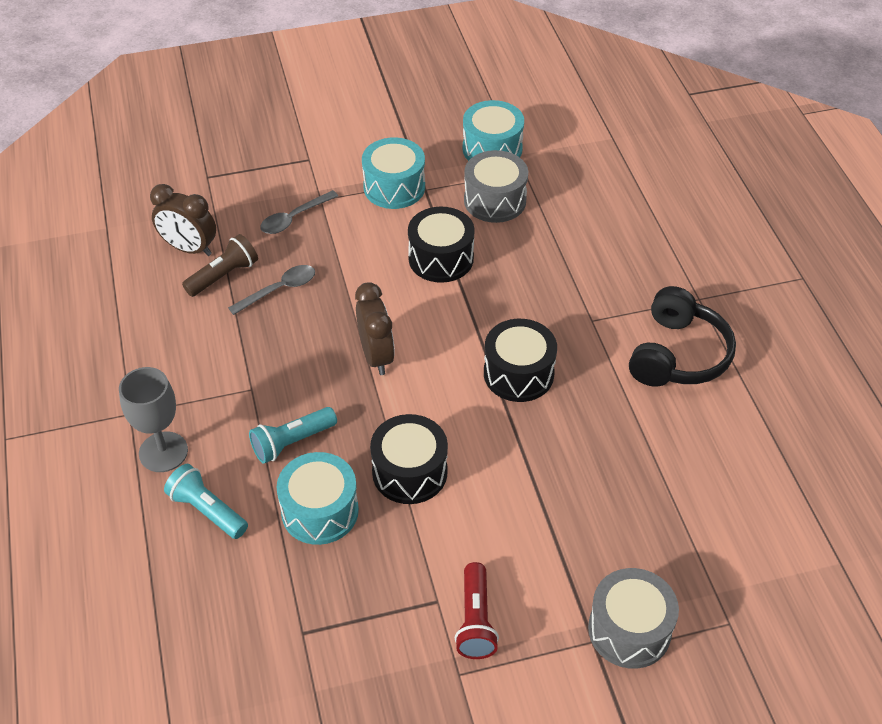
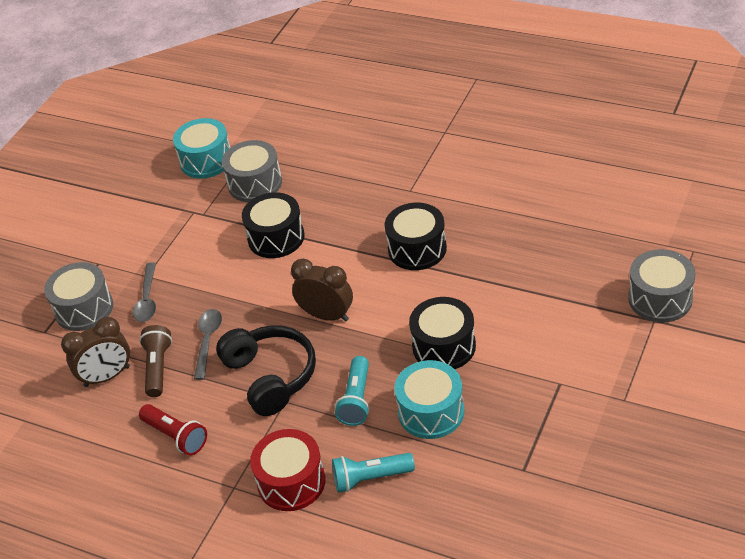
camera: 45 degrees left, 5 degrees down
(163, 452) = (291, 482): grey goblet -> red drum
(251, 184) = (84, 308): none -> grey drum
(394, 187) = (182, 229): turquoise drum -> none
(475, 621) = (591, 371): red flashlight -> red flashlight (176, 436)
(678, 355) = (478, 165): black headphones -> black headphones (271, 376)

